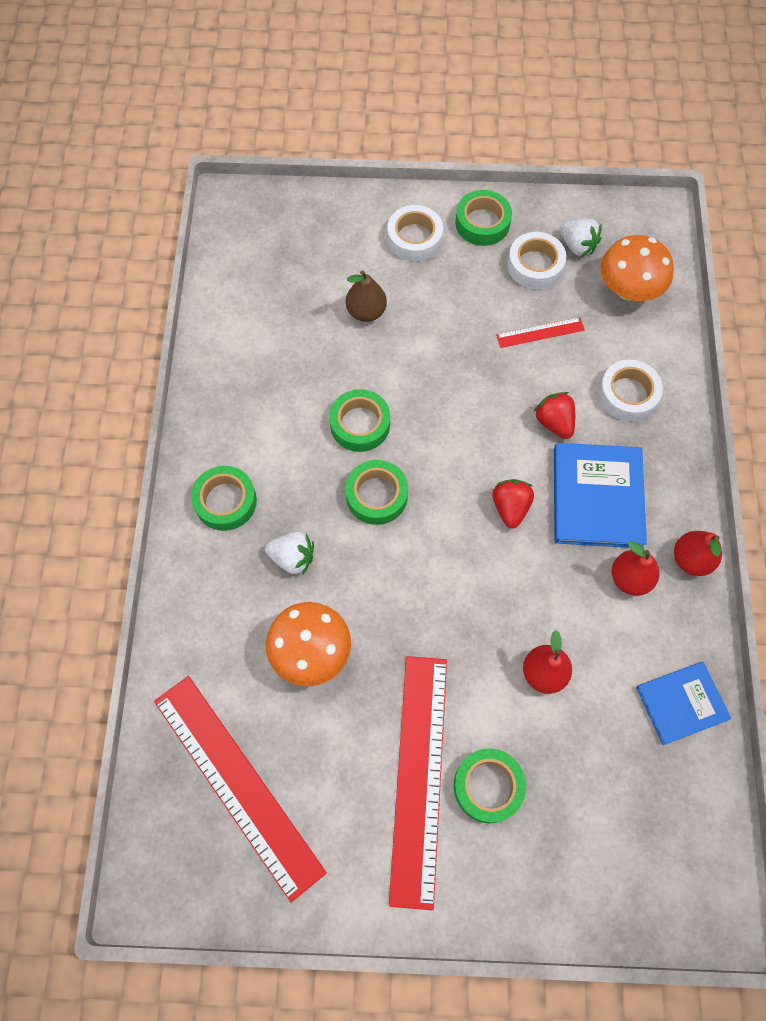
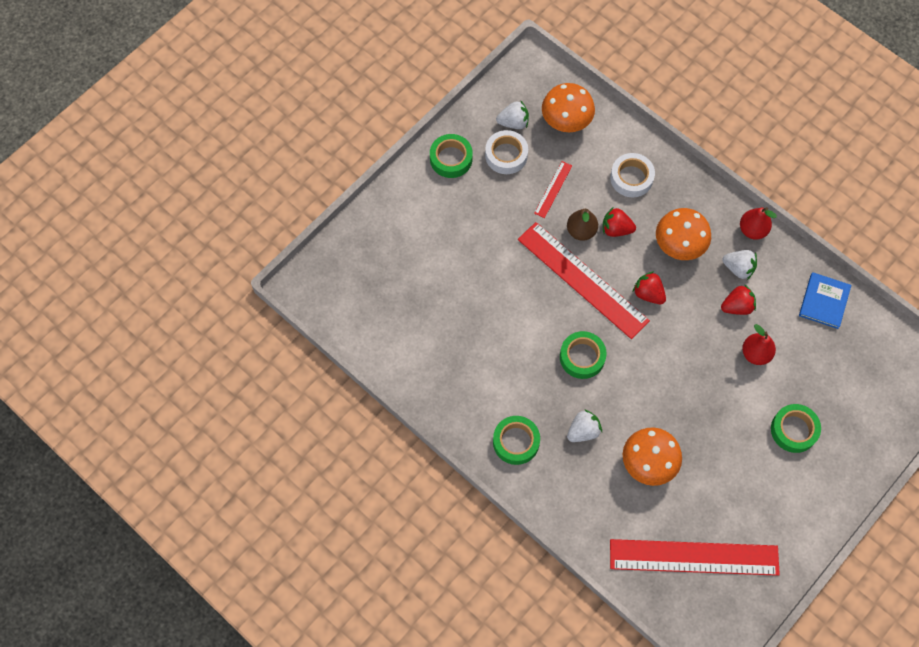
camera: 50 degrees left, 0 degrees up
(360, 424) = (528, 331): green tape -> none
(366, 312) = (455, 270): brown pear -> brown pear (581, 231)
(414, 238) = (427, 203): white tape -> none
(419, 777) = (762, 460): red ruler -> red ruler (582, 280)
(582, 610) = (737, 306): none -> red strawberry
(597, 497) = (679, 245): blue book -> orange mushroom
(630, 578) = (738, 268): red pear -> white strawberry

